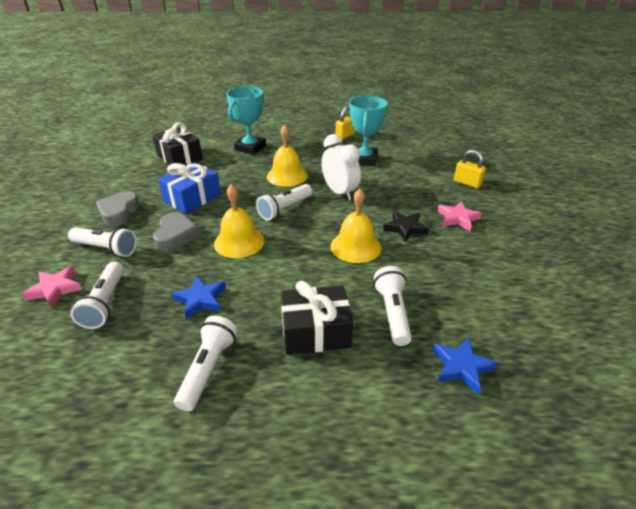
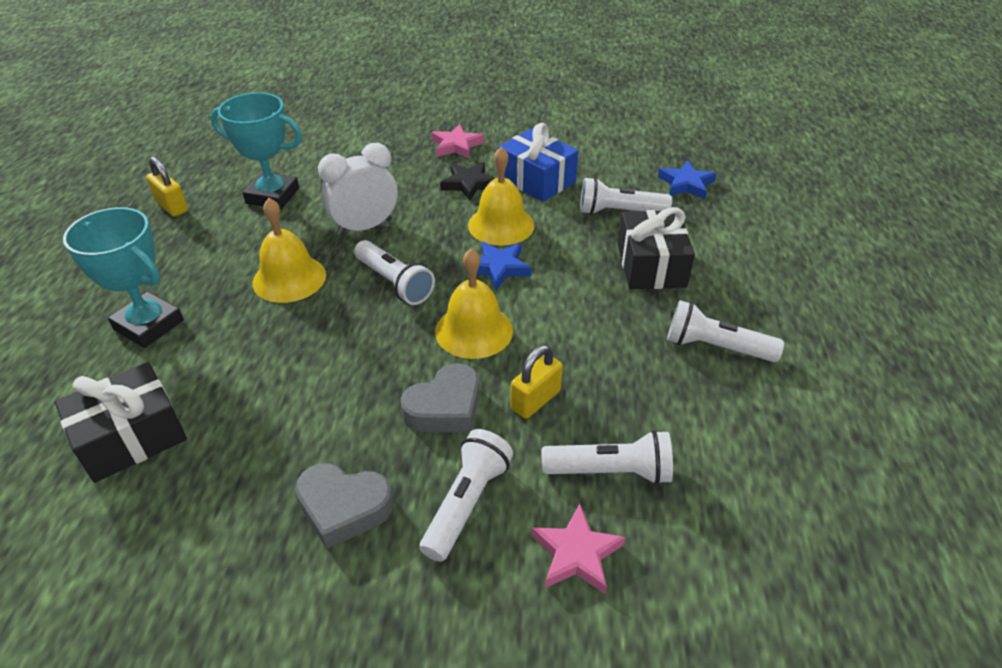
camera: 85 degrees left, 5 degrees up
(176, 236) = (445, 407): grey heart -> grey heart turned 135 degrees clockwise
(192, 198) = (323, 397): blue gift -> blue gift (536, 180)
(200, 299) = (601, 363): blue star -> blue star (499, 268)
(467, 183) = (378, 125): yellow padlock -> yellow padlock (535, 400)

